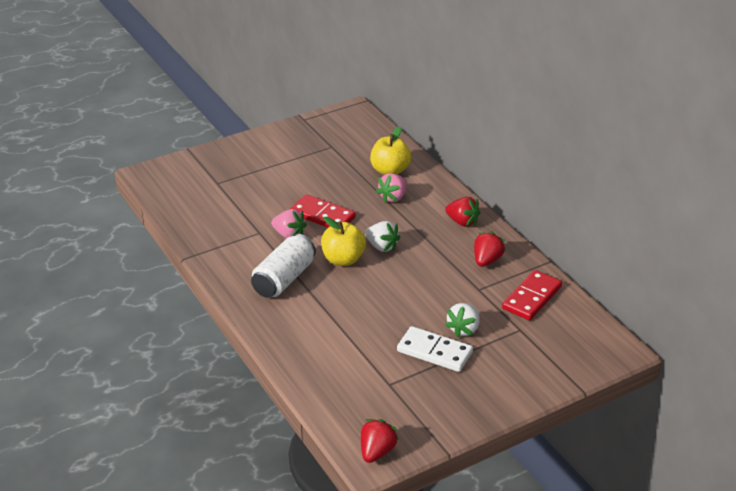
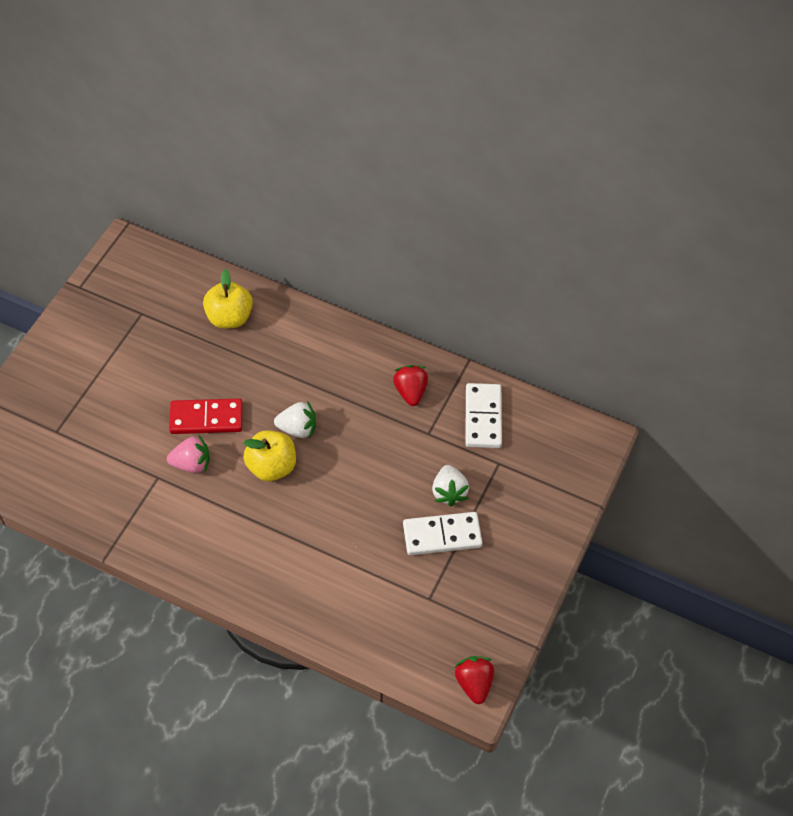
camera: 35 degrees left, 20 degrees up
(284, 279) = (232, 526): white can -> none
(393, 197) = (260, 355): pink strawberry -> none
(462, 222) = (352, 352): red strawberry -> none
(531, 298) = (483, 417): red domino -> white domino

